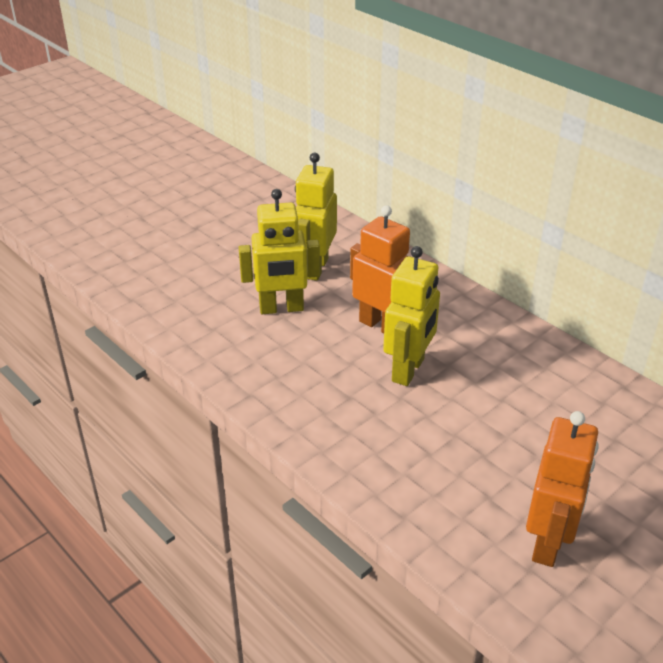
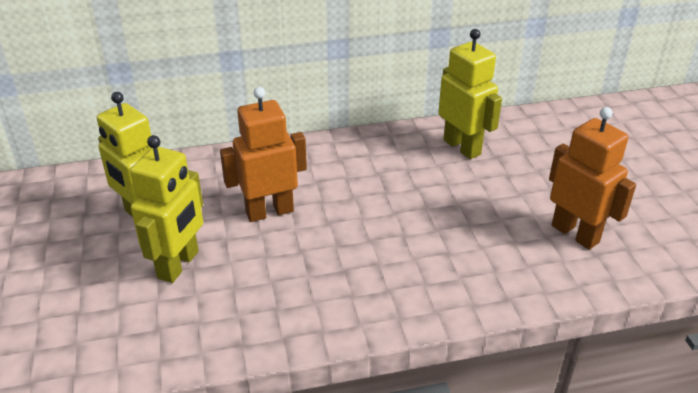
camera: 60 degrees left, 0 degrees up
(408, 370) = (341, 221): yellow robot -> yellow robot (462, 147)

